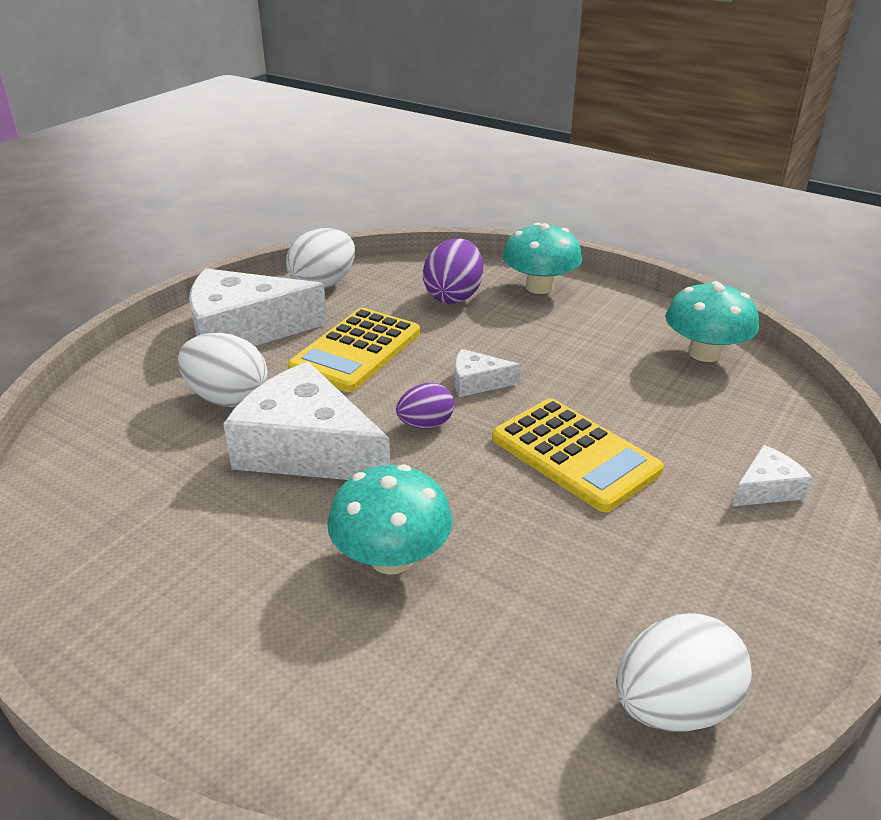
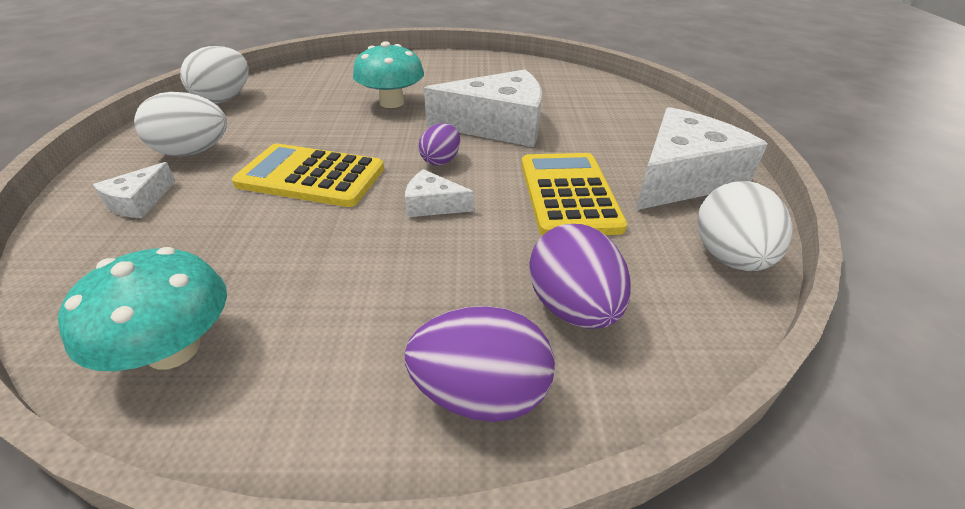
camera: 145 degrees right, 5 degrees up
(227, 398) = (592, 133): white egg -> white egg (193, 152)
(477, 382) = (433, 205): white cheese -> white cheese turned 135 degrees counterclockwise
(539, 287) = (480, 394): turquoise mushroom -> purple egg

